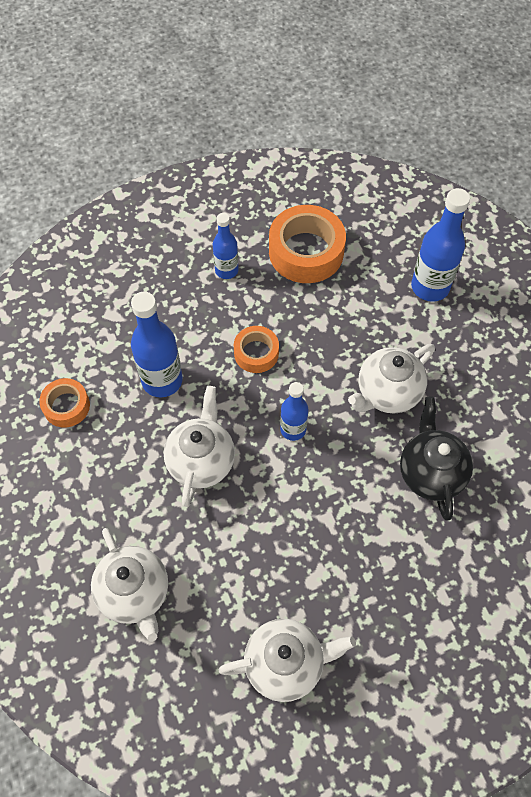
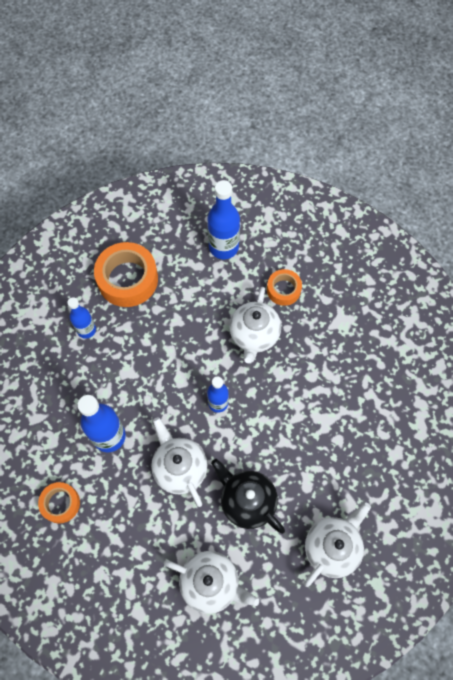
camera: 40 degrees left, 5 degrees up
(256, 353) = (153, 371): orange tape -> orange tape (283, 290)
(430, 472) = (318, 366): black teapot -> black teapot (247, 501)

